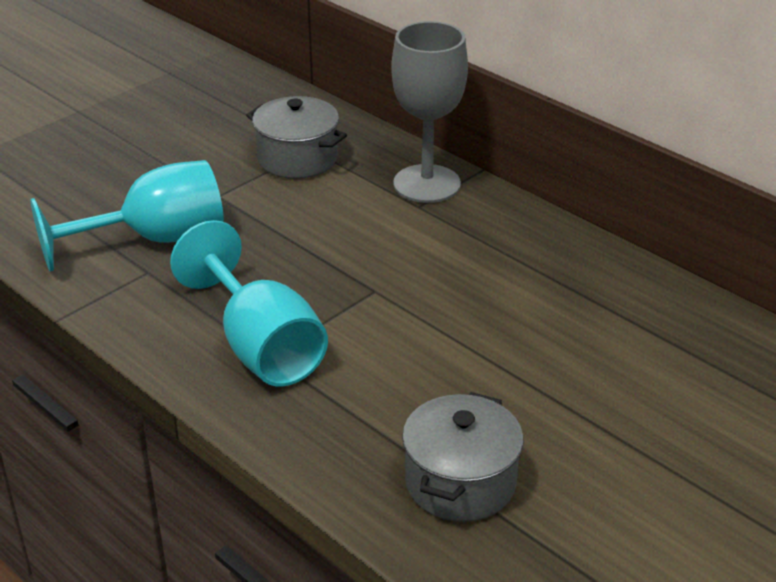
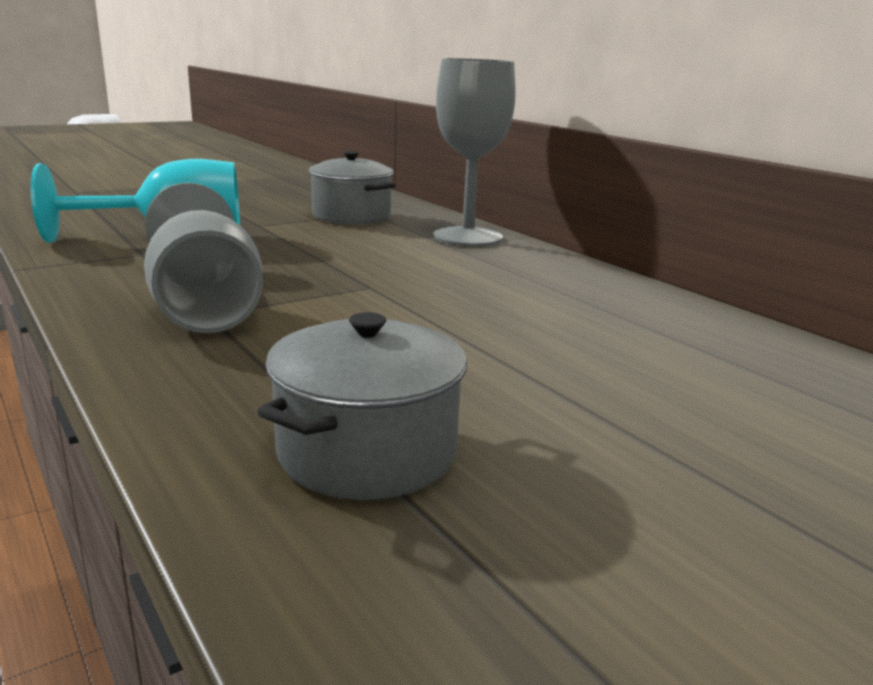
camera: 10 degrees right, 15 degrees down
(260, 346) = (205, 307): turquoise goblet -> grey goblet

